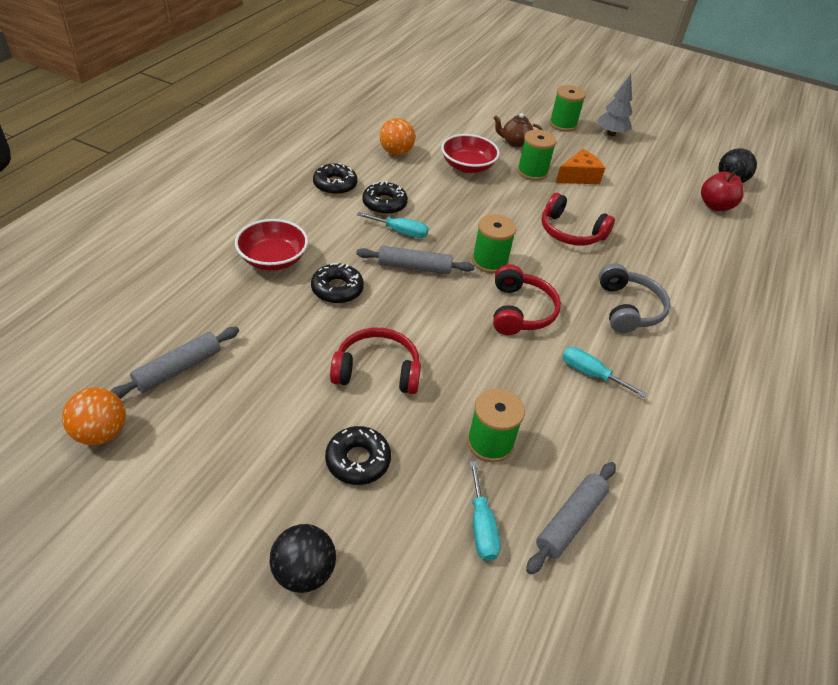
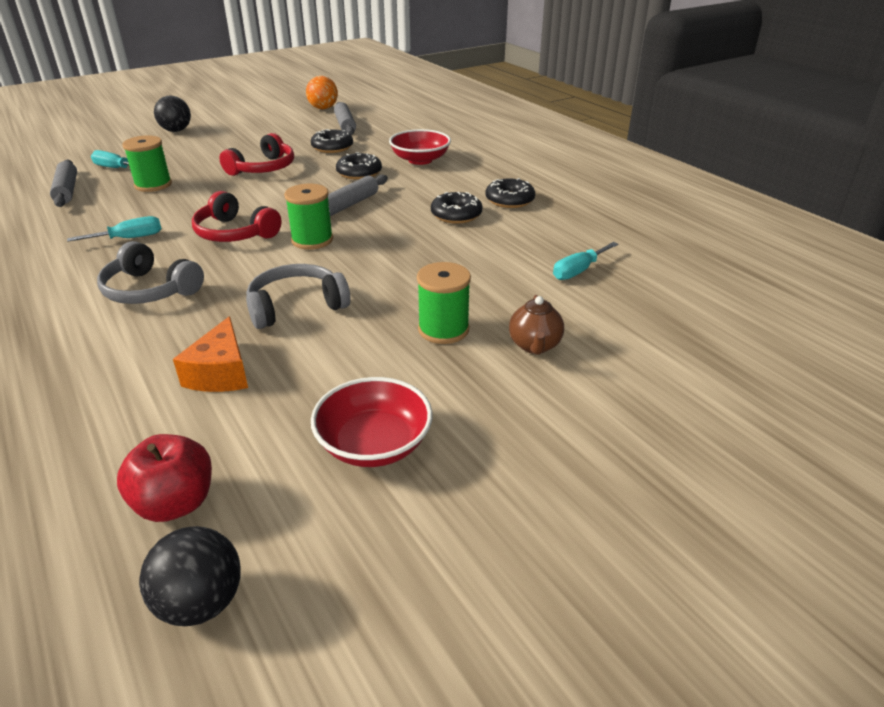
camera: 125 degrees right, 10 degrees down
(358, 460) = (210, 151): black donut -> black donut (332, 147)
(396, 152) = (556, 245): orange ball -> none
(400, 232) = (403, 211): turquoise screwdriver -> turquoise screwdriver (578, 271)
(467, 166) = (493, 282): red bowl -> red bowl (374, 444)
(515, 142) = (534, 346): brown teapot -> brown teapot turned 150 degrees clockwise
(563, 124) = (572, 432): green spool -> none
(570, 232) = (296, 306): red headphones -> grey headphones
(579, 177) = (398, 370): orange cheese -> orange cheese (221, 373)
(611, 134) = (505, 491): grey tree -> none

